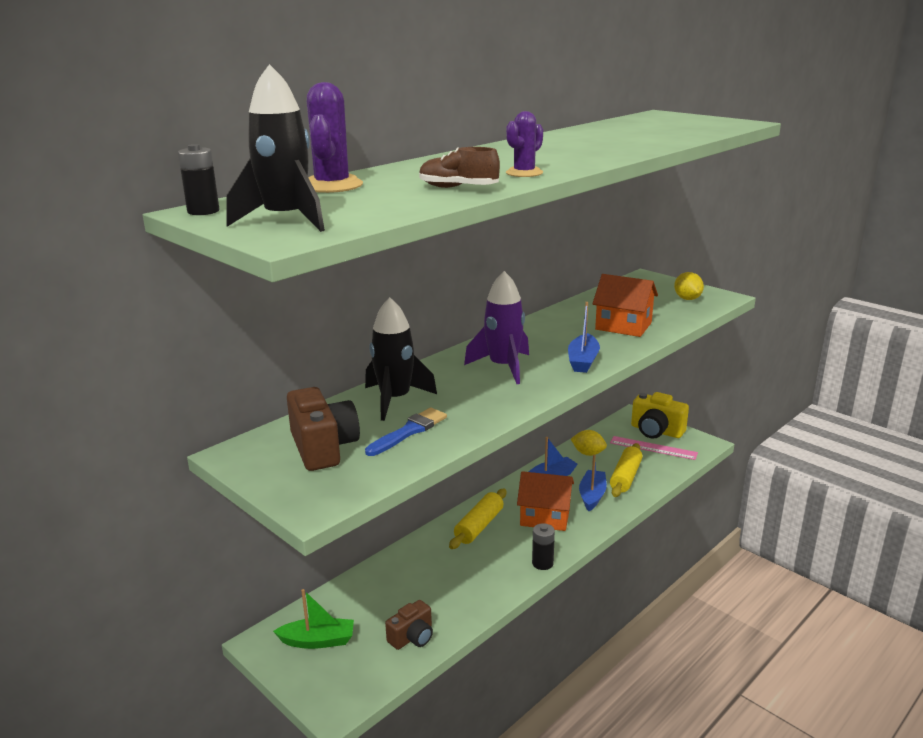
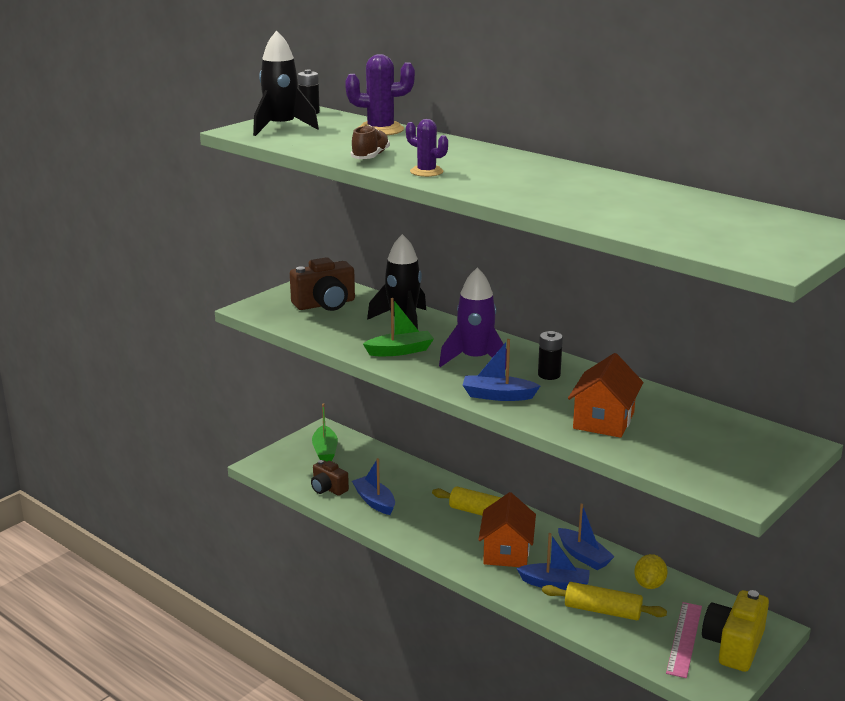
camera: 85 degrees right, 0 degrees up
(409, 431) = (349, 329): blue brush -> none
(447, 598) = (374, 501): none -> blue boat
(478, 402) = (400, 351): none -> green boat
(542, 563) = (428, 550): black battery -> black battery (549, 375)
(687, 299) = (721, 468): yellow lemon -> none

